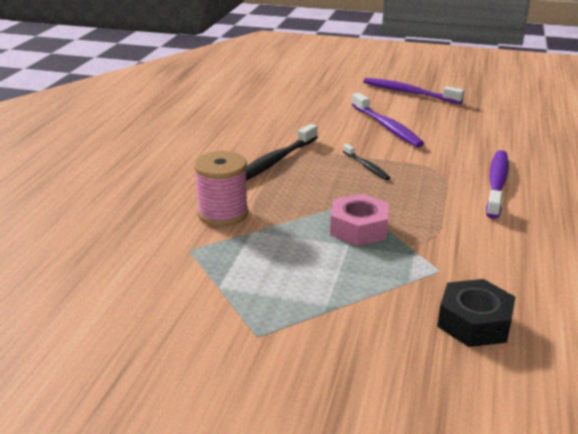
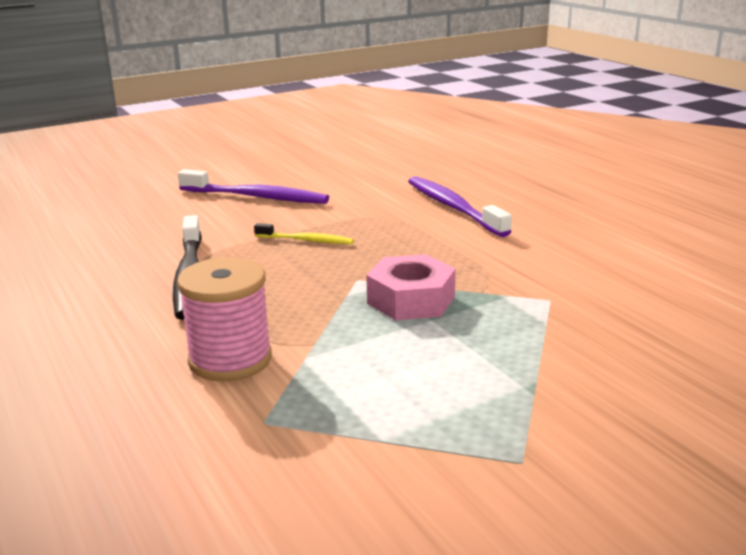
camera: 45 degrees left, 5 degrees down
(366, 166) = (306, 240): black toothbrush -> yellow toothbrush
(409, 93) = (220, 159): purple toothbrush -> none
(474, 322) = (657, 327): black nut -> none

